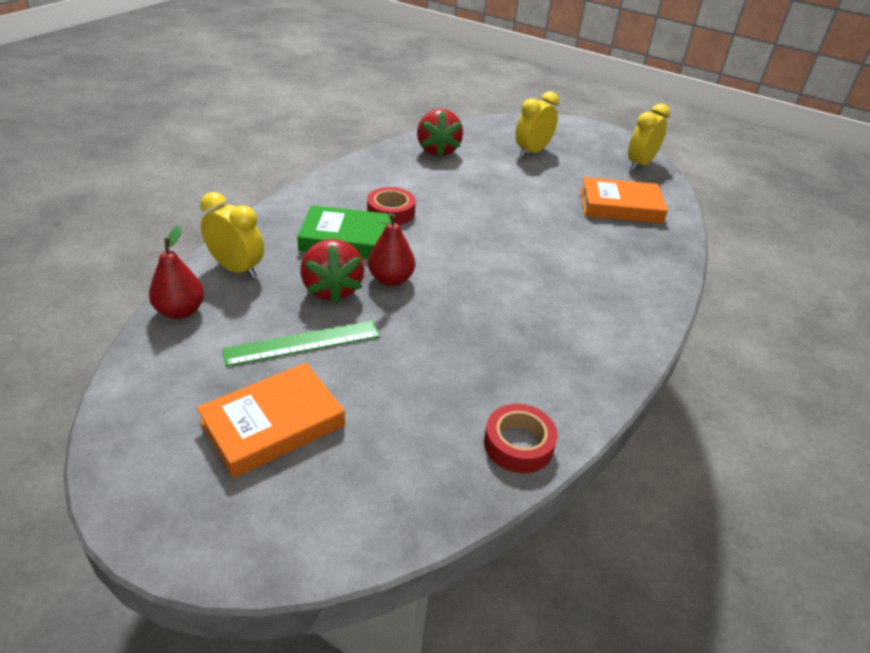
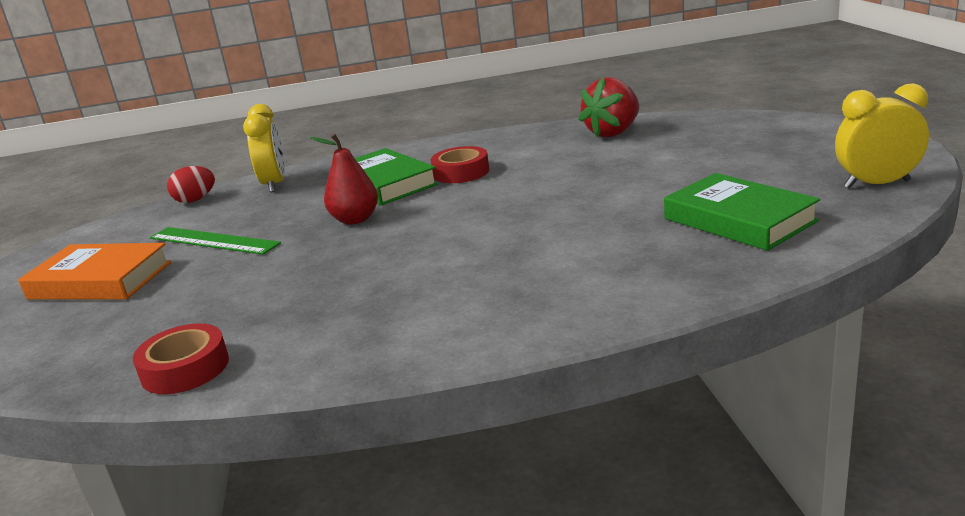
camera: 55 degrees right, 15 degrees down
(180, 311) = (195, 200): red pear -> red egg
(332, 289) = (302, 214): red strawberry -> none
(532, 152) = (729, 149): yellow clock -> none
(620, 206) = (739, 220): orange book -> green book

